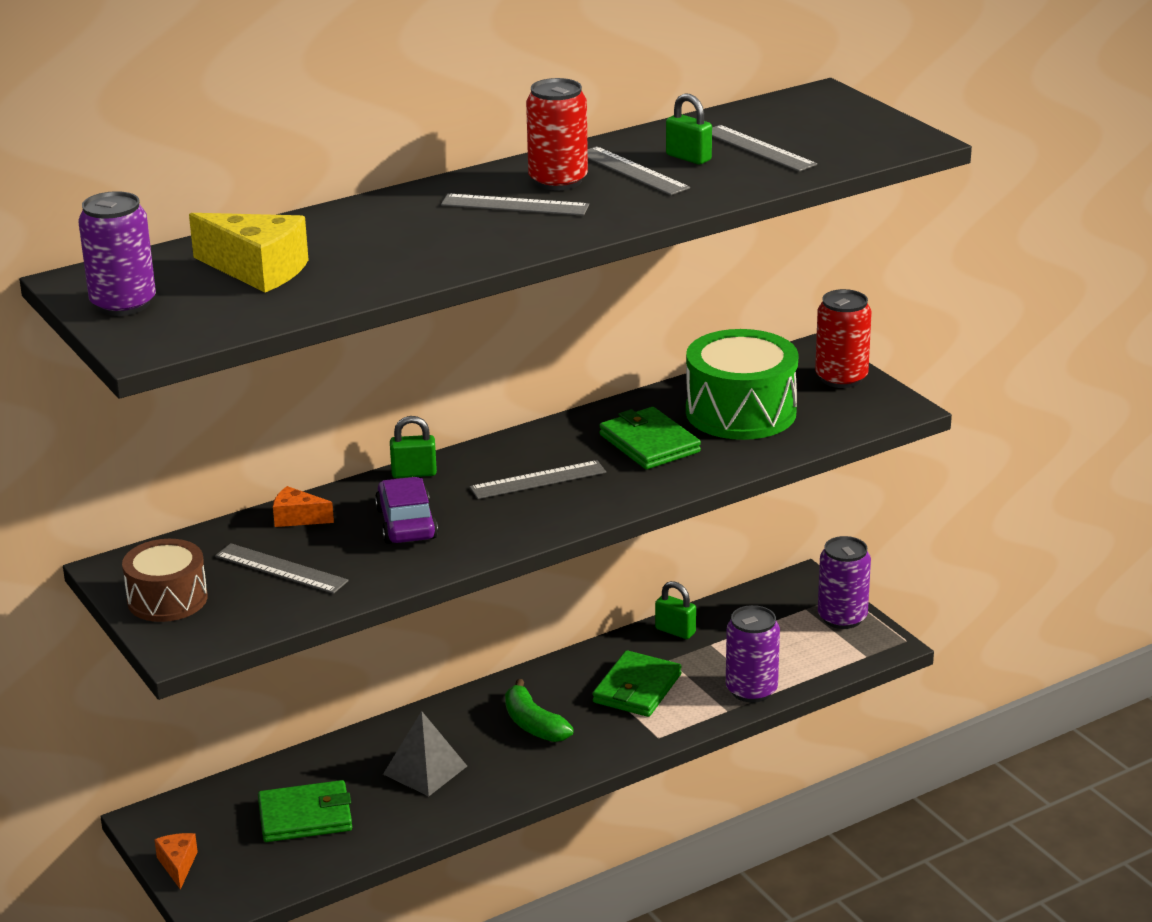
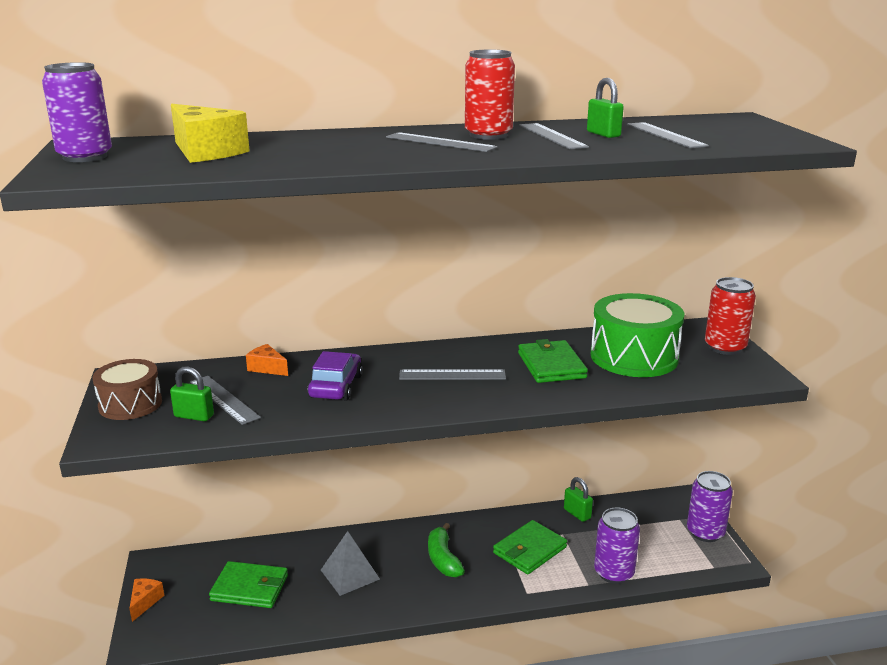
camera: 20 degrees right, 5 degrees down
(414, 473) = (369, 354): green padlock -> green padlock (194, 416)

